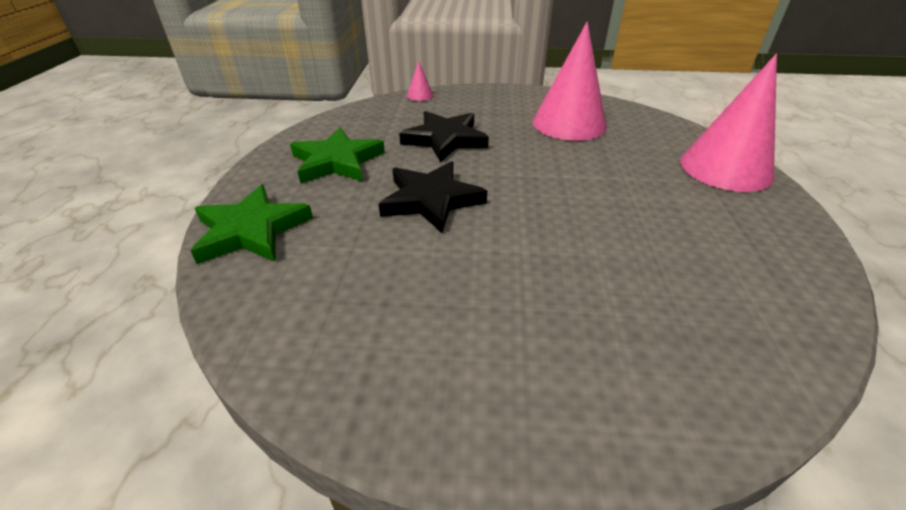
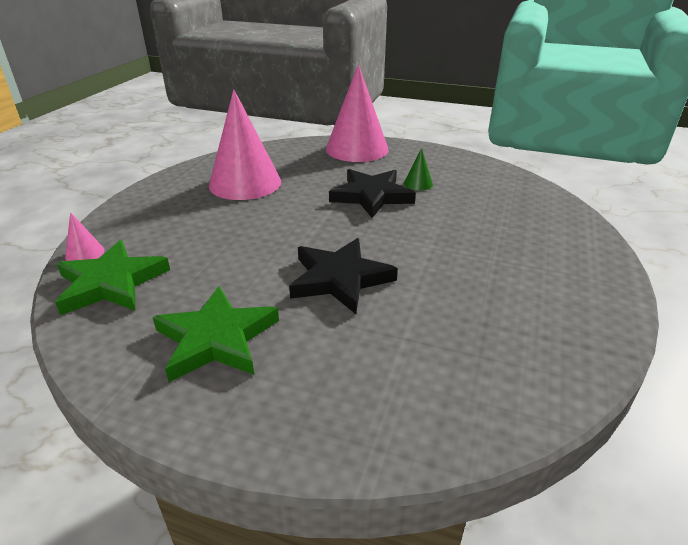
camera: 75 degrees left, 5 degrees down
(251, 230) = (347, 421): green star -> green star (111, 283)
(445, 139) = (222, 253): black star -> black star (371, 196)
(676, 226) = (418, 183): none -> green cone

